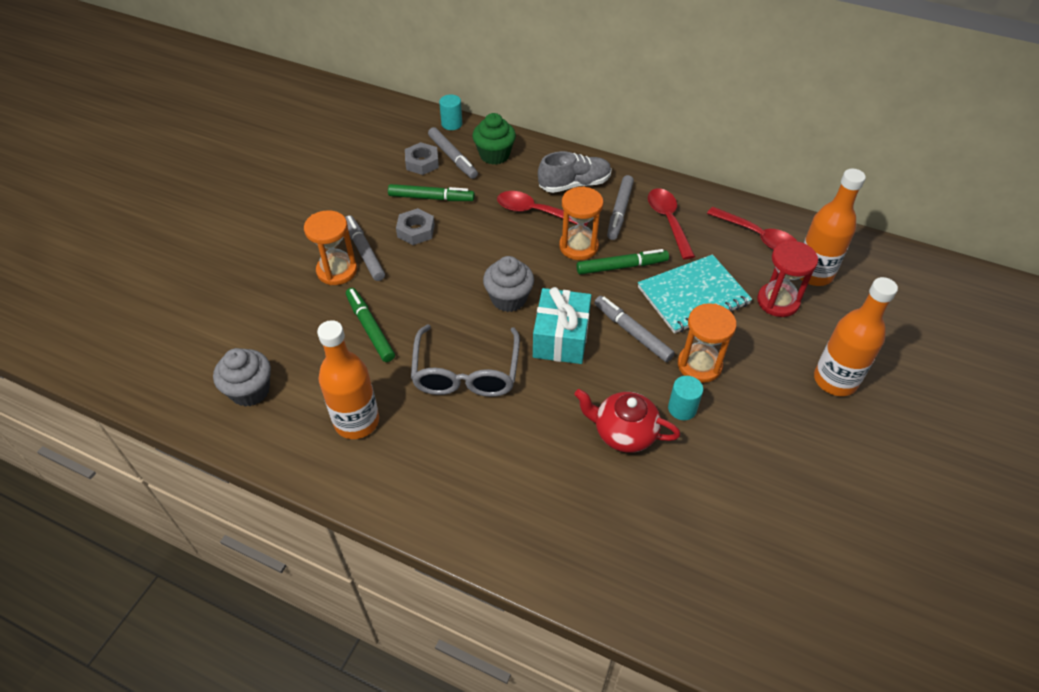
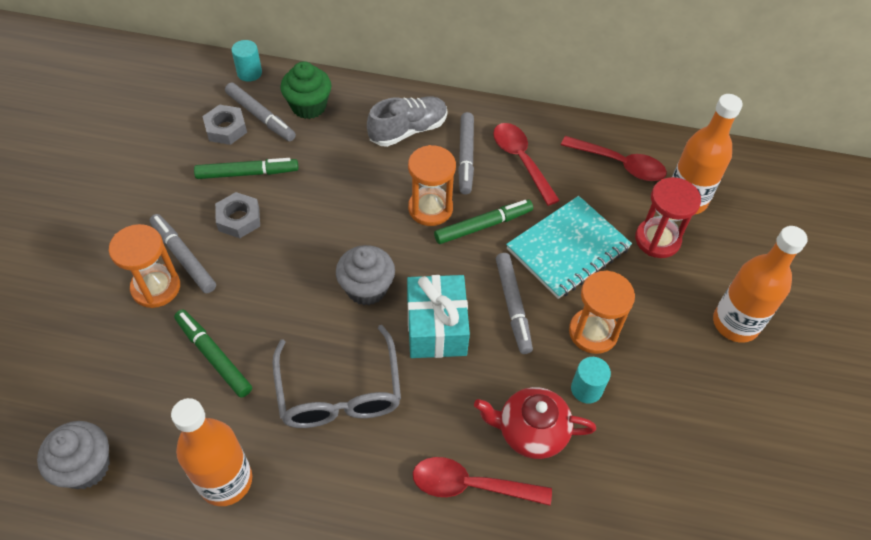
camera: 15 degrees left, 5 degrees up
(535, 212) = (371, 172): red spoon -> red spoon (470, 485)
(632, 332) = (513, 306): grey marker -> grey marker turned 135 degrees counterclockwise

